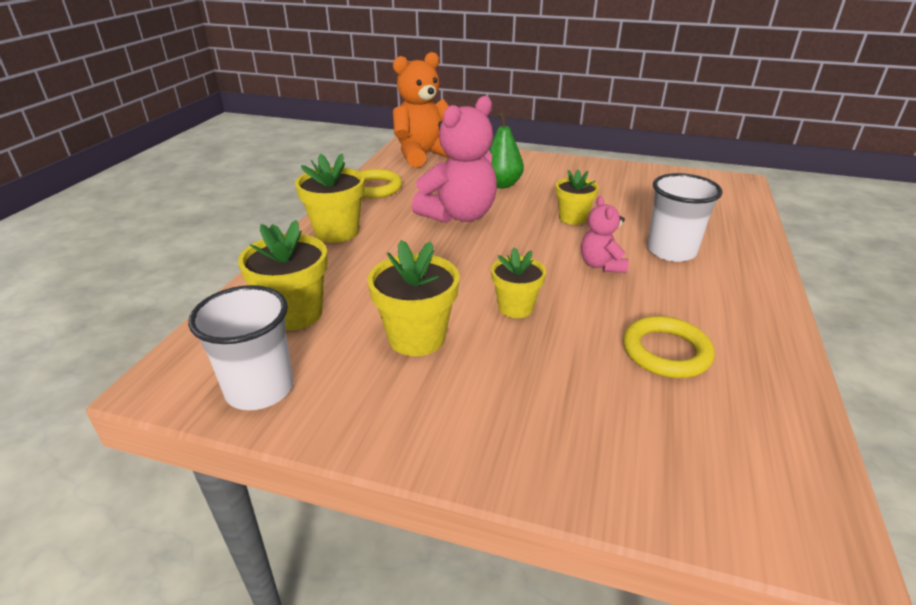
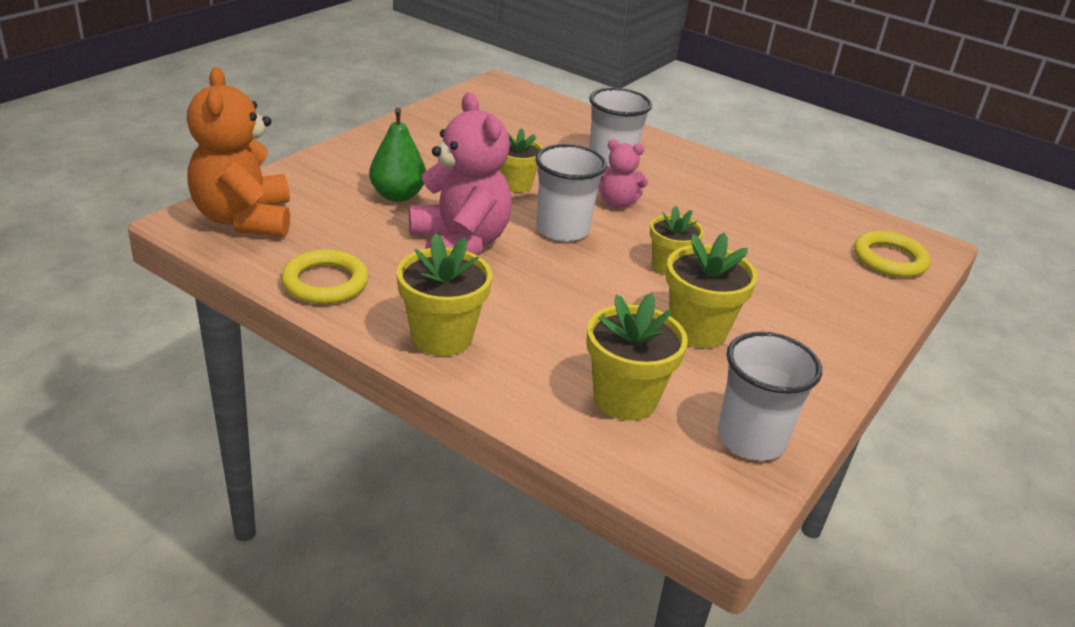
camera: 75 degrees left, 0 degrees up
(523, 248) = (562, 229): none -> white cup
(666, 352) = (755, 223): yellow ring -> yellow ring (889, 259)

